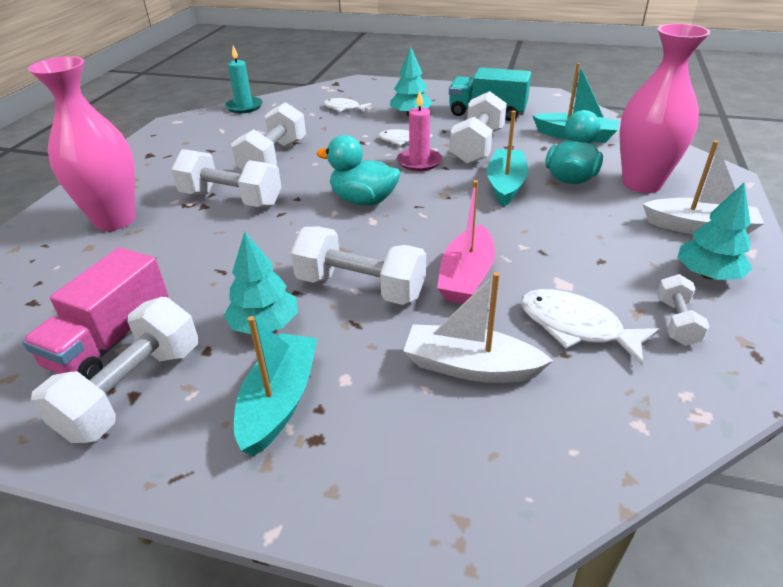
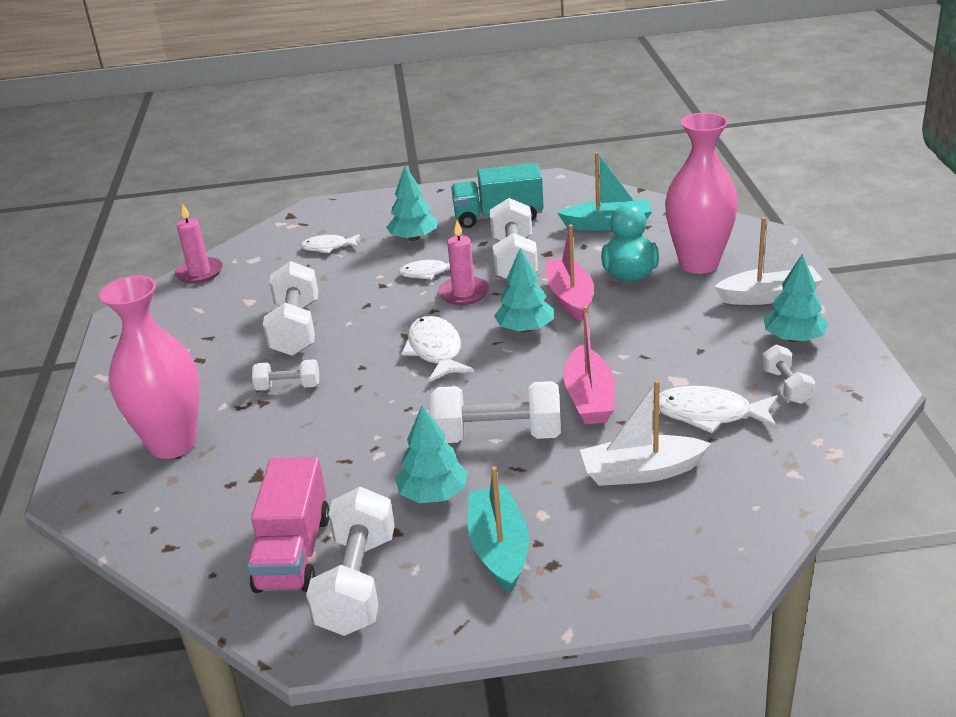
camera: 20 degrees left, 5 degrees down
(231, 199) = (288, 387): white dumbbell -> white dumbbell, size x0.54
(244, 107) = (199, 273): turquoise candle -> pink candle
(363, 200) = (435, 351): turquoise duck -> white fish
(449, 201) = (525, 329): none -> turquoise tree
(505, 185) = (570, 298): turquoise boat -> pink boat

